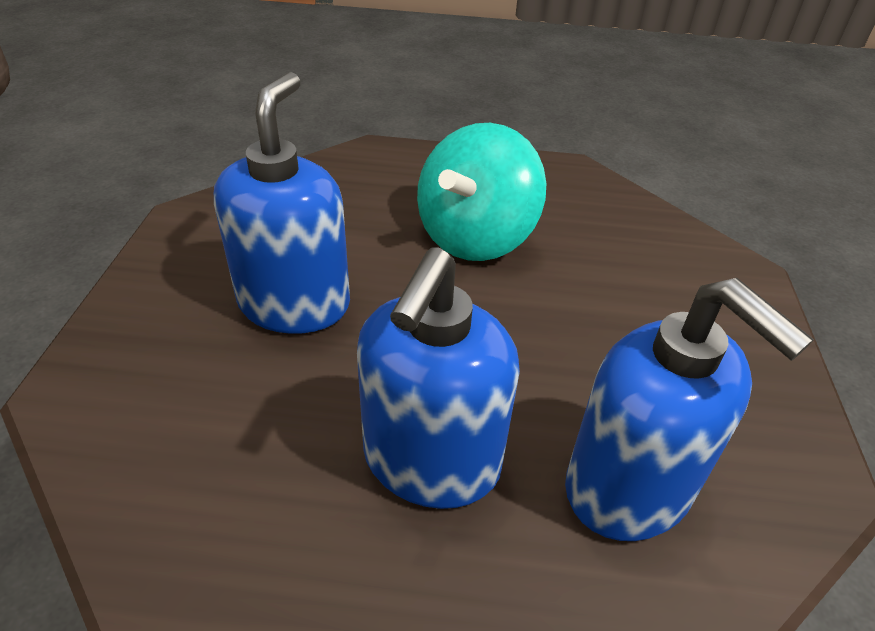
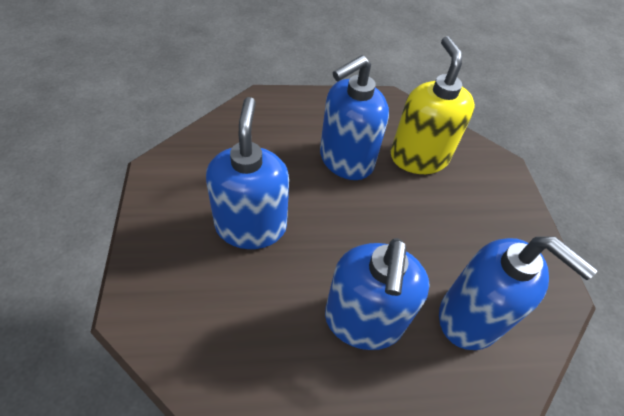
camera: 15 degrees left, 10 degrees up
(475, 237) = (346, 160): turquoise spinning top -> blue soap dispenser
(598, 246) = (418, 157): none -> yellow soap dispenser

